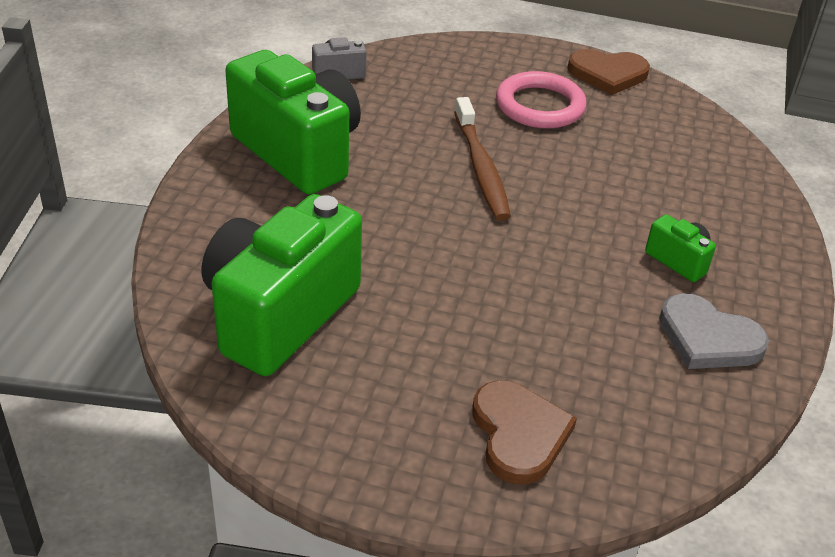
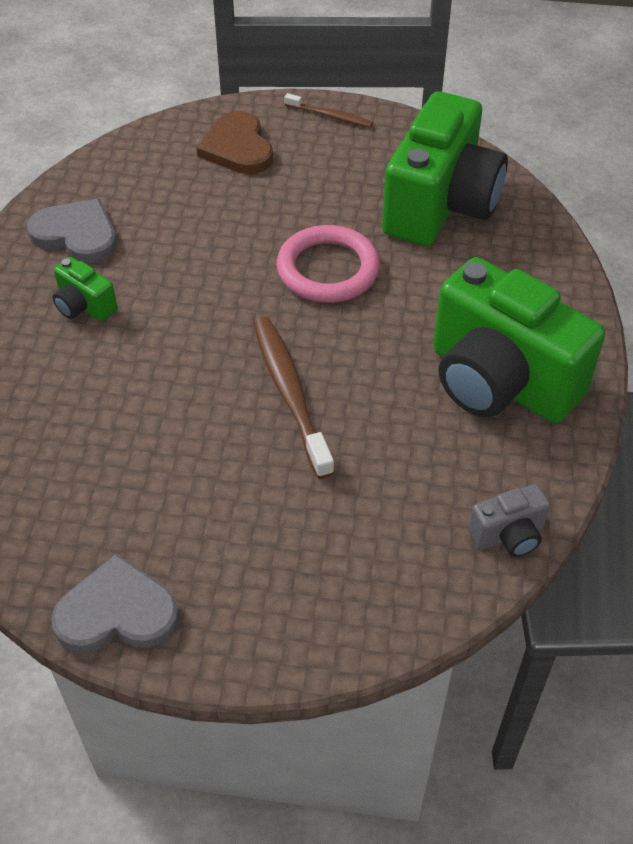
camera: 175 degrees right, 10 degrees up
(380, 472) = (330, 116): none -> brown toothbrush
(540, 106) = (221, 517): pink ring -> pink ring (328, 269)
(608, 74) = (117, 612): brown heart -> grey heart

